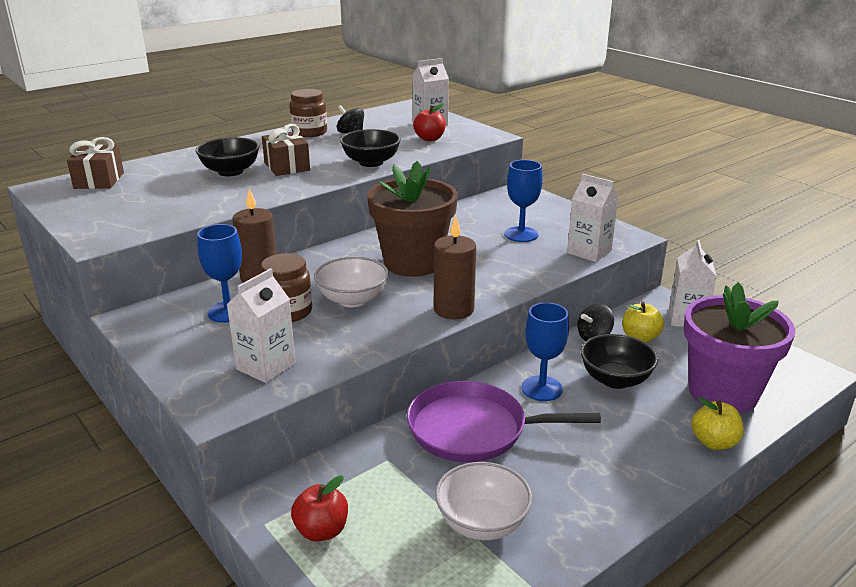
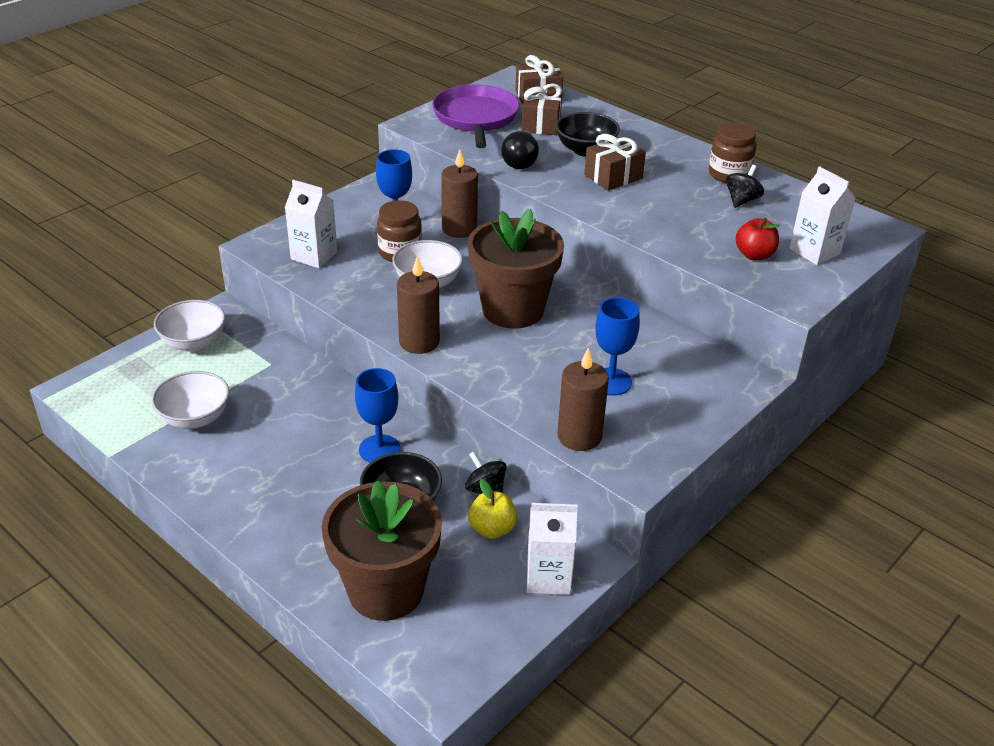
camera: 80 degrees right, 10 degrees up
(162, 184) = (541, 124): none -> brown gift
(230, 197) = (520, 161): none -> black light bulb
(321, 530) = (193, 342): red apple -> white bowl
(371, 162) = (649, 223): black bowl -> none
(473, 429) = (312, 407): purple pan -> purple pan (476, 118)
(589, 252) = (579, 436): white carton -> brown candle
(714, 442) = (298, 571): yellow apple -> none
(723, 393) = (386, 590): purple flower pot -> brown flower pot

